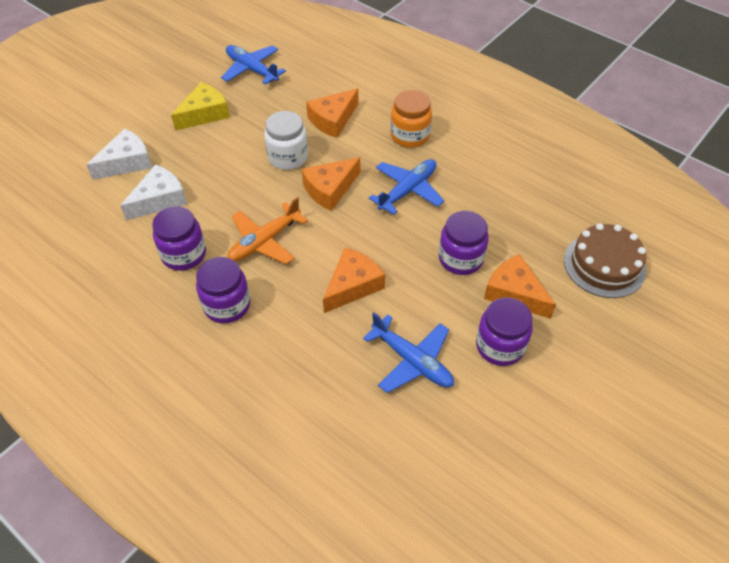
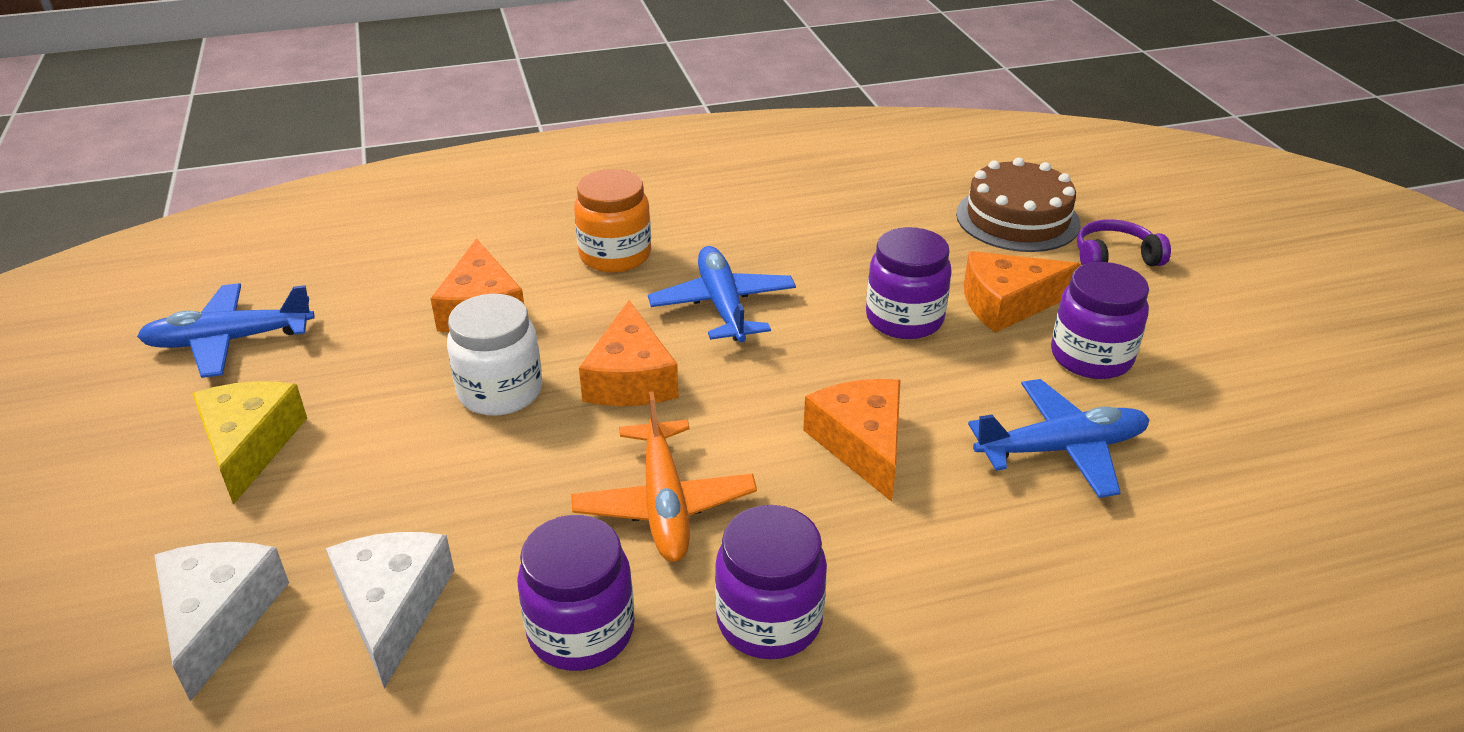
camera: 55 degrees left, 15 degrees down
(609, 323) = (1114, 258): none -> purple headphones

